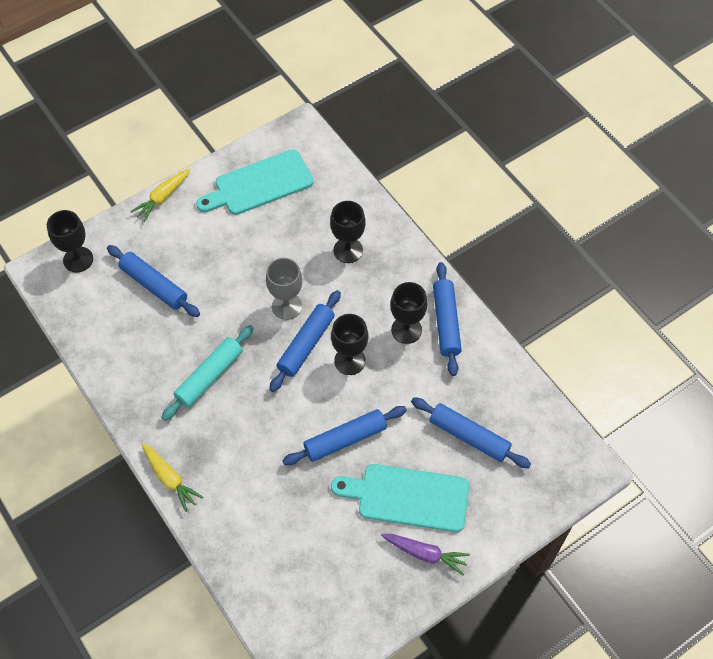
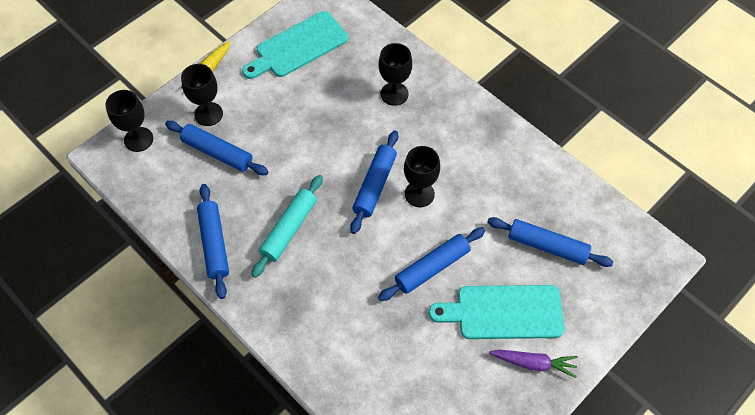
camera: 10 degrees left, 0 degrees up
(170, 479) = (271, 333): yellow carrot -> none
(287, 306) = (348, 153): grey goblet -> none
(406, 330) = (465, 157): black goblet -> black goblet (208, 114)
(446, 322) = (500, 145): blue rolling pin -> blue rolling pin (214, 244)

